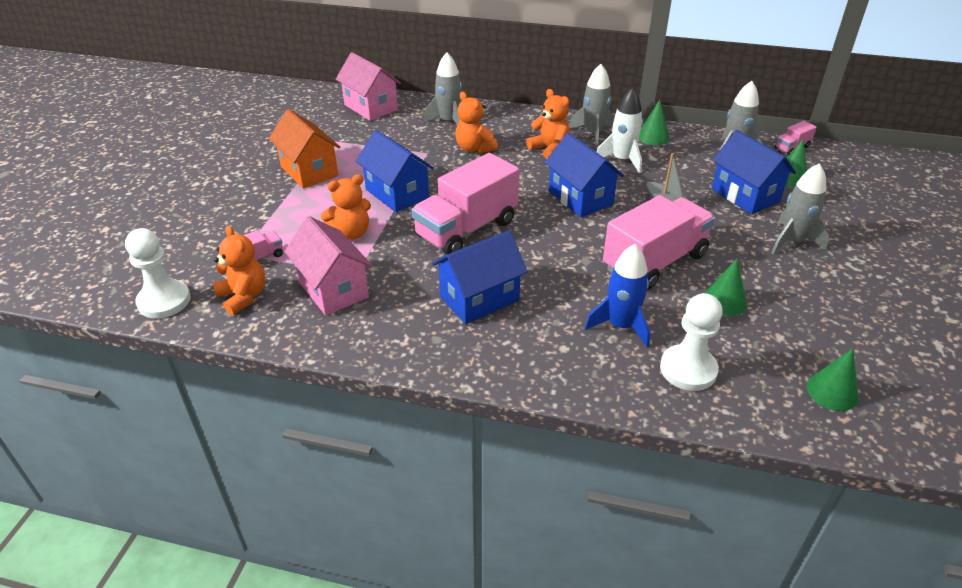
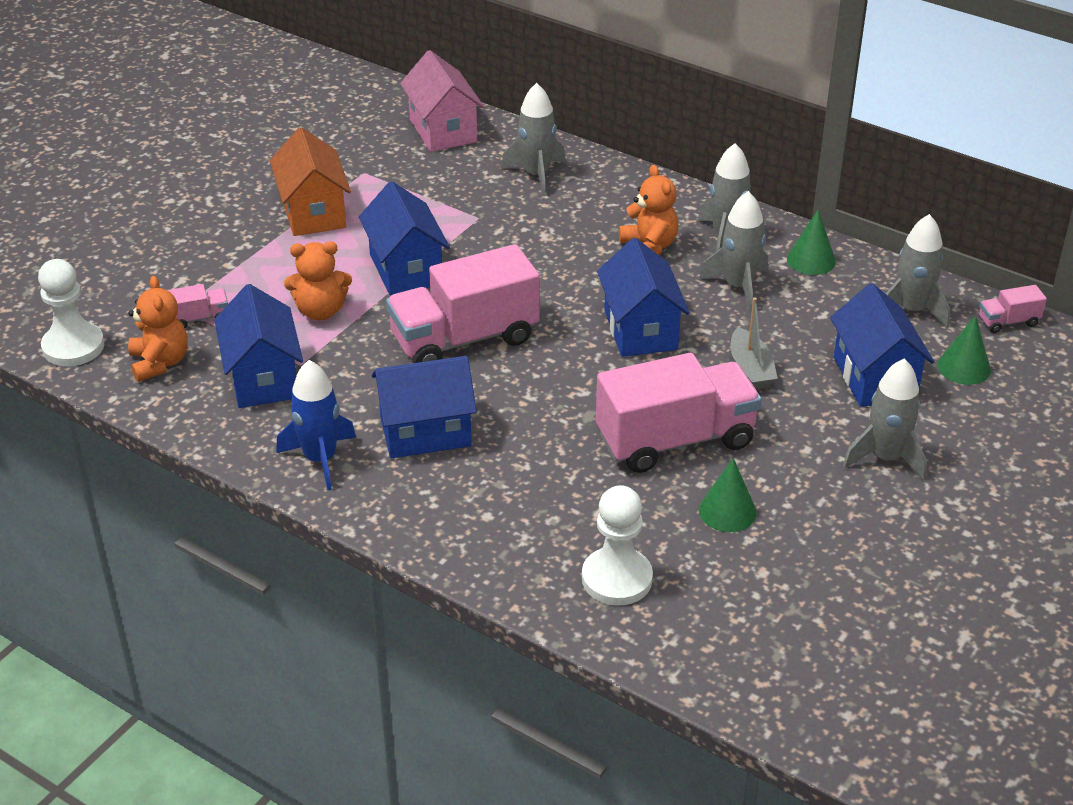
camera: 20 degrees right, 0 degrees up
(333, 289) = (263, 378): pink house -> blue house
(474, 148) = (545, 225): orange teddy bear -> none
(621, 326) = (573, 508): blue rocket -> blue rocket (320, 459)
(622, 160) = (738, 286): white rocket -> grey rocket
(832, 392) = (773, 650): green cone -> none

